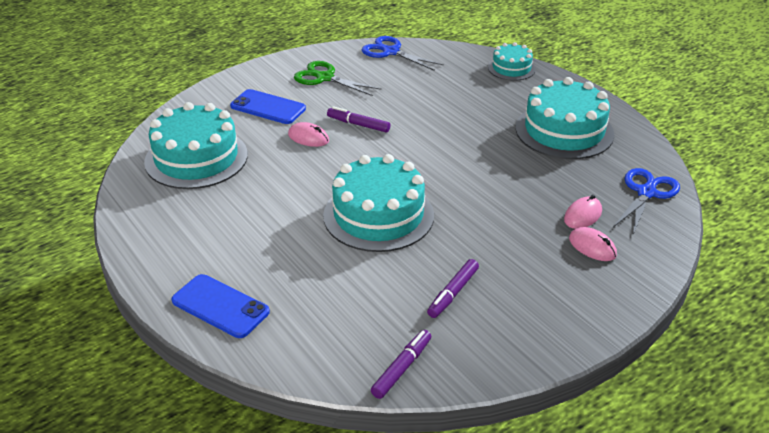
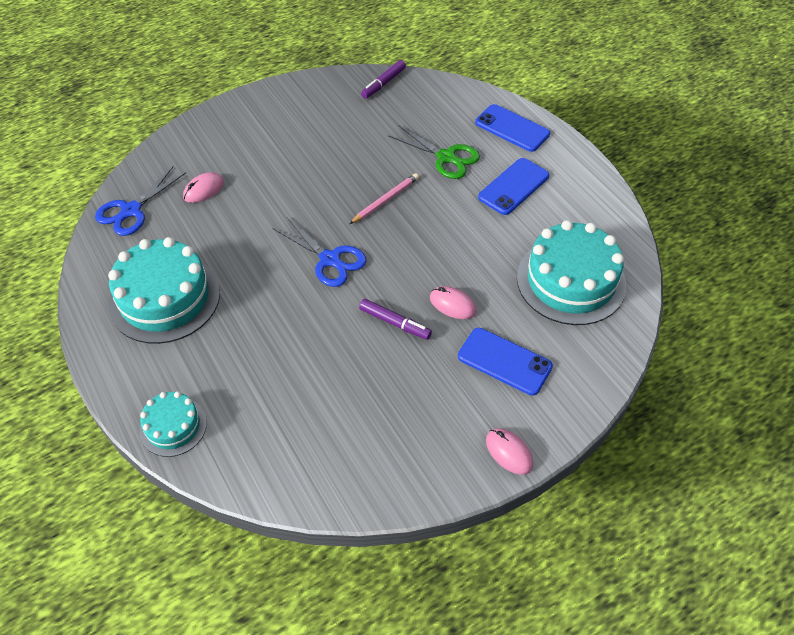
camera: 175 degrees left, 15 degrees up
(233, 235) = (513, 186): none -> blue phone
(325, 78) = (434, 421): green scissors -> green scissors (446, 157)
(378, 215) = (385, 200): turquoise cake -> pink pencil
(391, 52) = (334, 482): blue scissors -> blue scissors (330, 259)
(453, 293) = (337, 129): purple marker -> none
(592, 247) = (212, 160): pink mouse -> pink mouse (509, 452)

